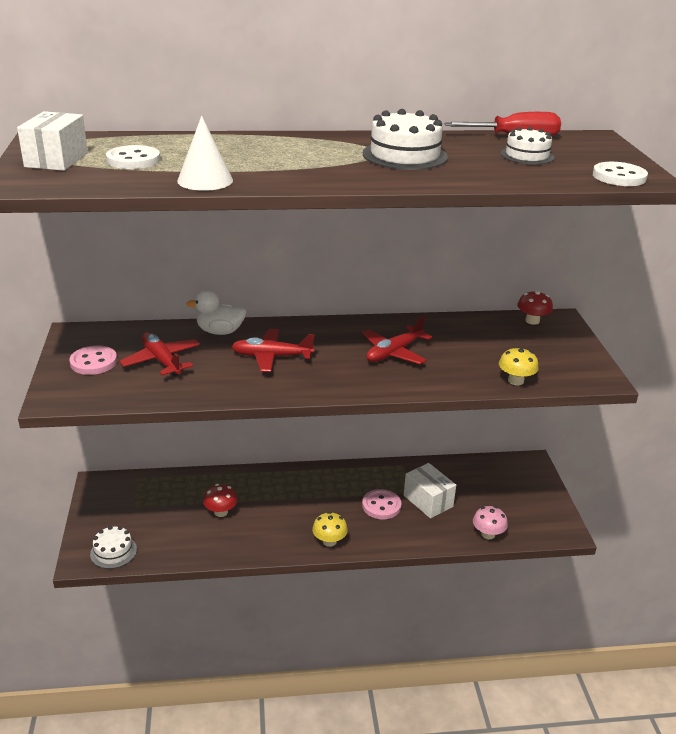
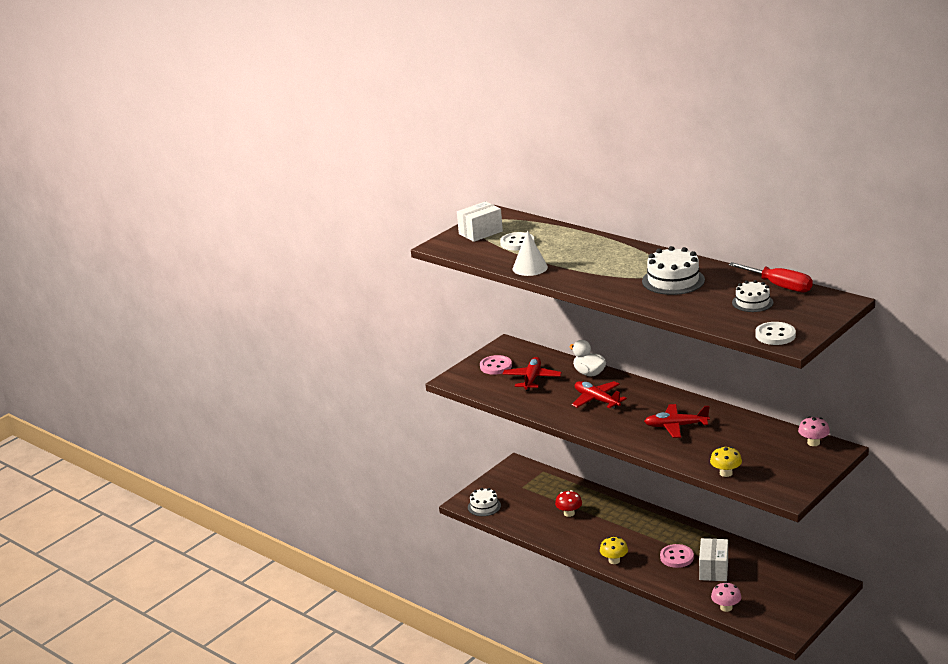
camera: 50 degrees right, 5 degrees down
(532, 321) = (813, 443): red mushroom -> pink mushroom

